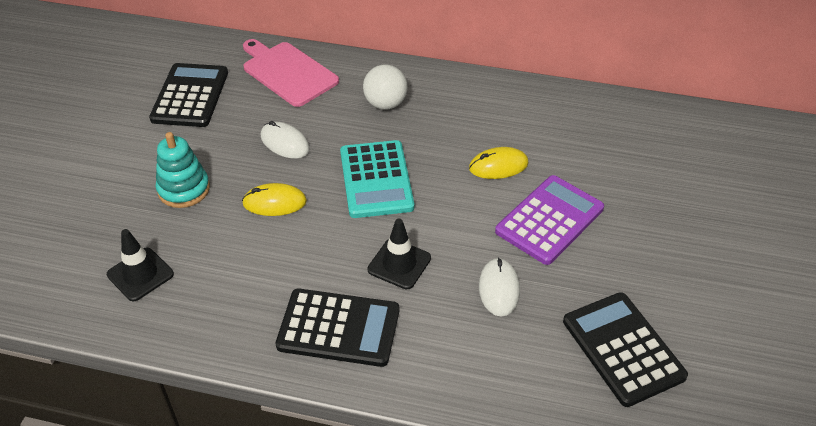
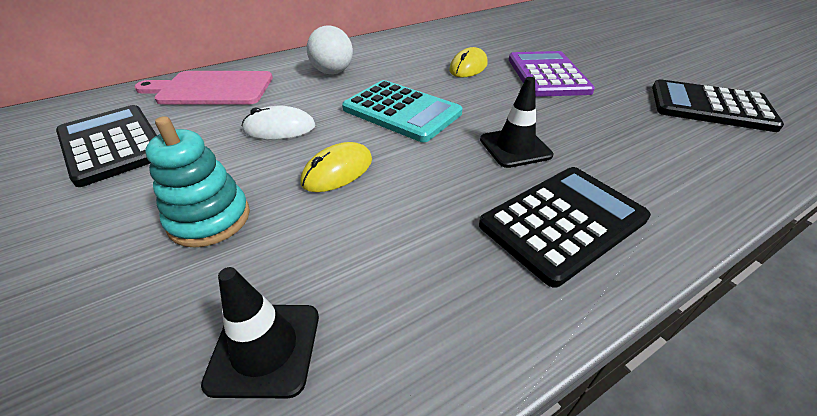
camera: 45 degrees left, 5 degrees down
(499, 289) = (598, 121): white mouse -> none

